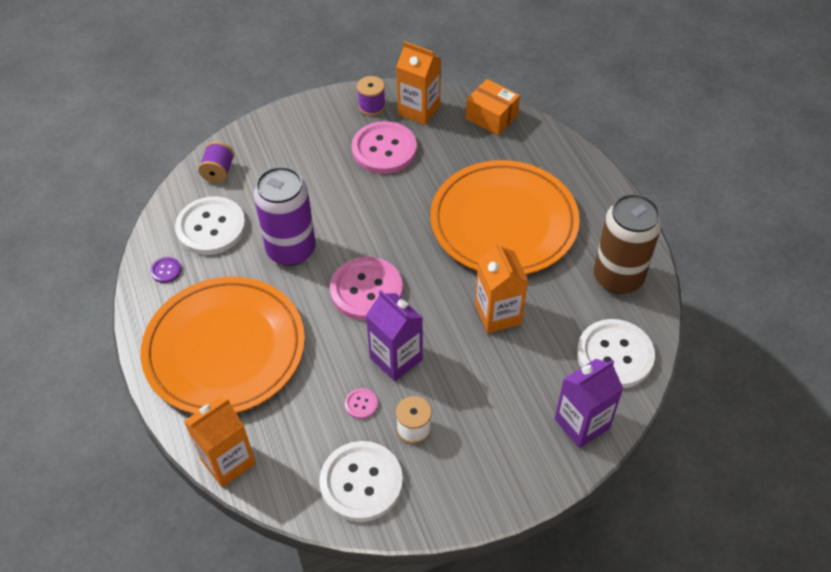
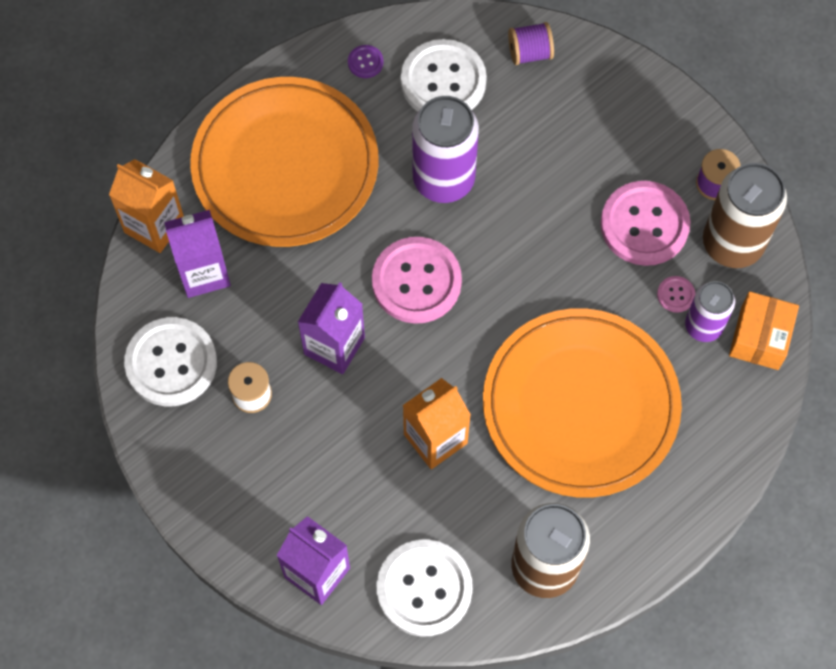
camera: 70 degrees right, 15 degrees up
(290, 435) = (203, 272): none -> purple carton
(361, 404) = (263, 330): pink button -> pink button (676, 295)
(419, 110) = (732, 243): orange carton -> brown can
(471, 141) = (703, 326): none -> purple can

